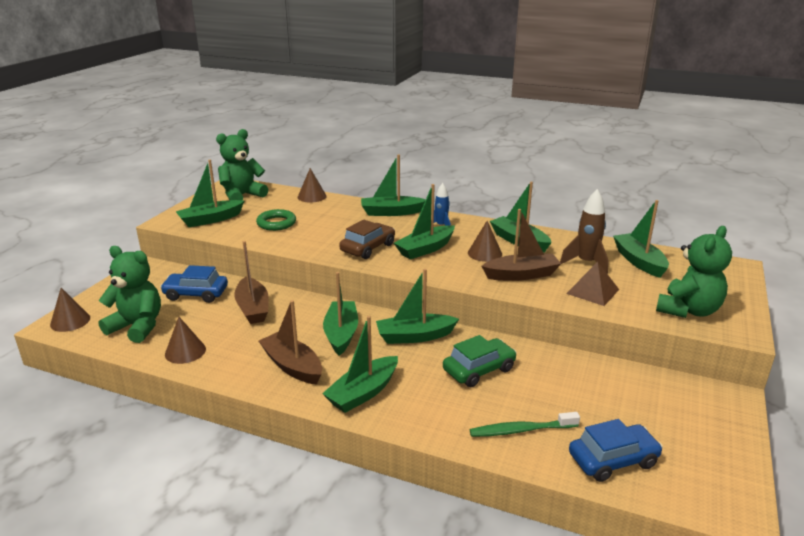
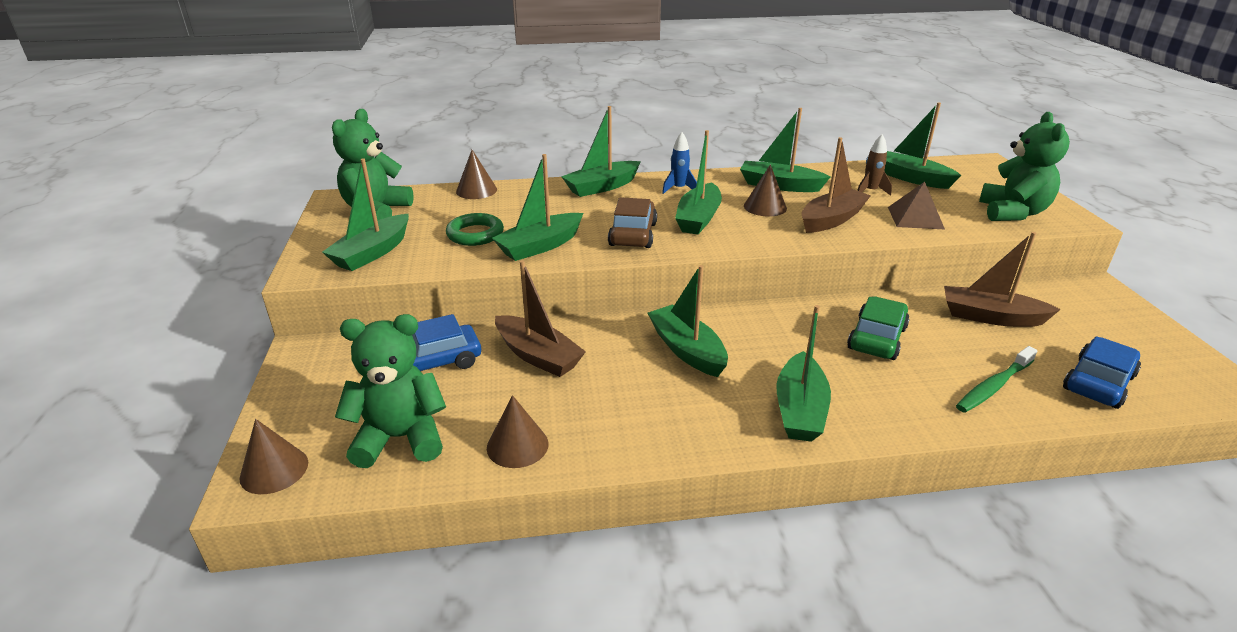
camera: 30 degrees left, 5 degrees up
(292, 366) = (681, 410): brown boat -> brown boat (991, 317)
(415, 336) = (769, 325): green boat -> green boat (540, 246)
(586, 263) = (870, 191): brown rocket -> brown rocket, size x0.65

